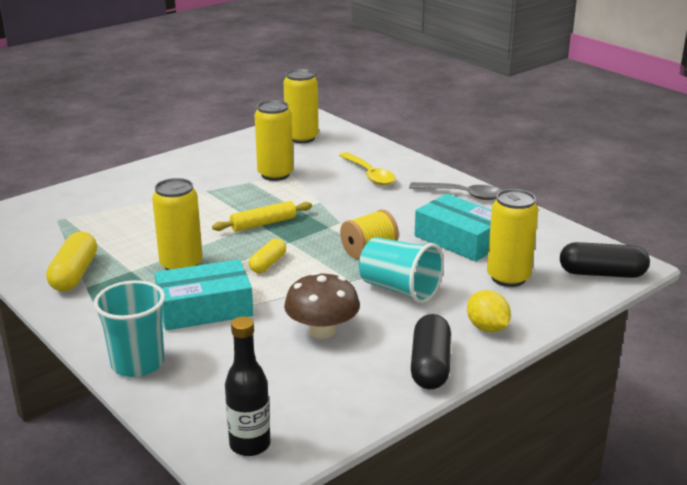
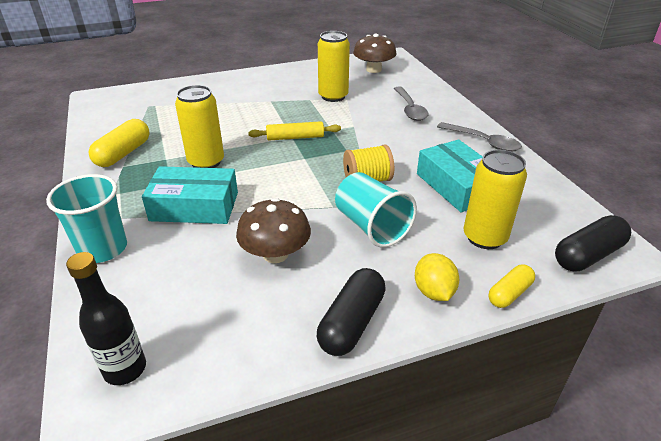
camera: 20 degrees right, 10 degrees up
(268, 264) = (274, 175): yellow capsule -> yellow capsule (509, 293)
(302, 138) = (373, 69): yellow can -> brown mushroom
(369, 174) = (410, 109): yellow spoon -> grey spoon
(602, 274) = (588, 255): black capsule -> black capsule turned 60 degrees counterclockwise

